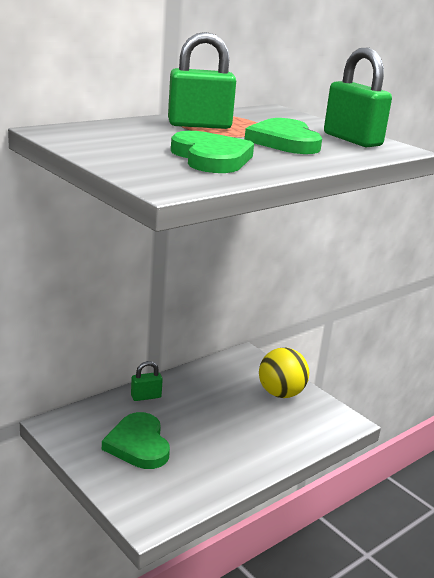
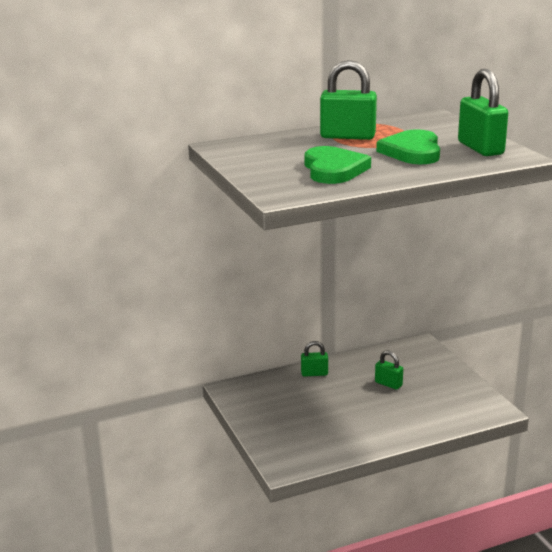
camera: 20 degrees right, 0 degrees up
(138, 444) = (295, 410): green heart -> none
(229, 402) = (388, 384): none -> green padlock
(280, 393) = (441, 380): yellow ball -> none

